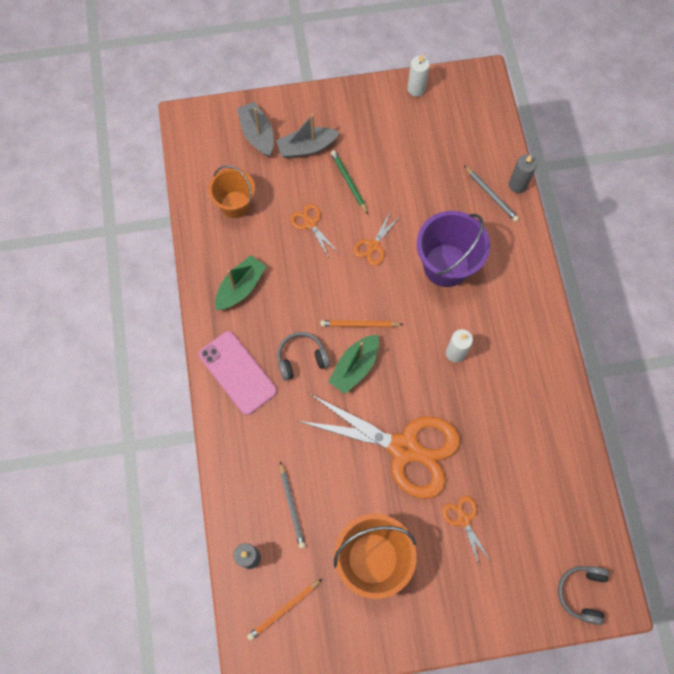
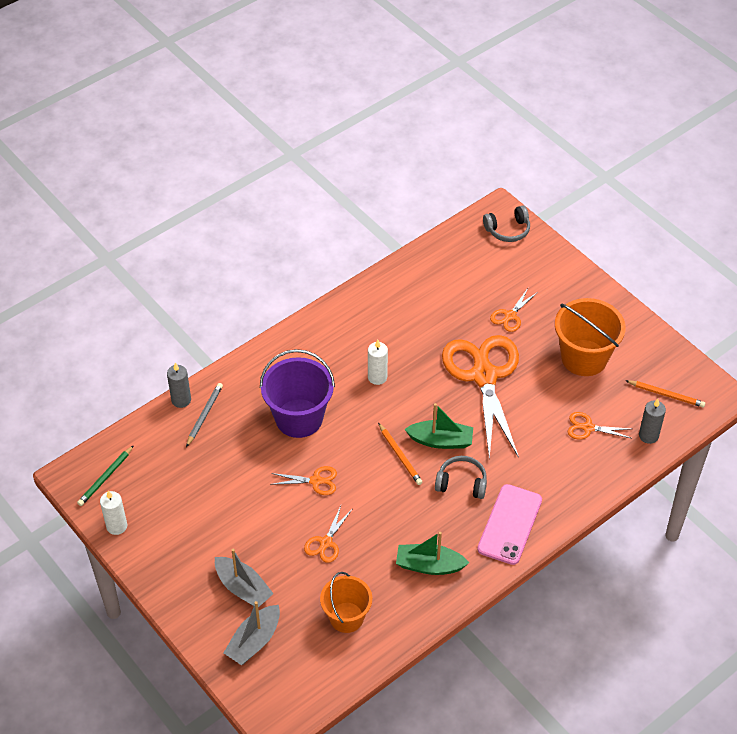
camera: 120 degrees left, 20 degrees down
(292, 506) = (588, 428): grey pencil -> orange scissors
(301, 358) = (461, 483): grey headphones -> grey headphones turned 150 degrees clockwise
(349, 182) = (260, 532): green pencil -> green pencil (105, 477)

